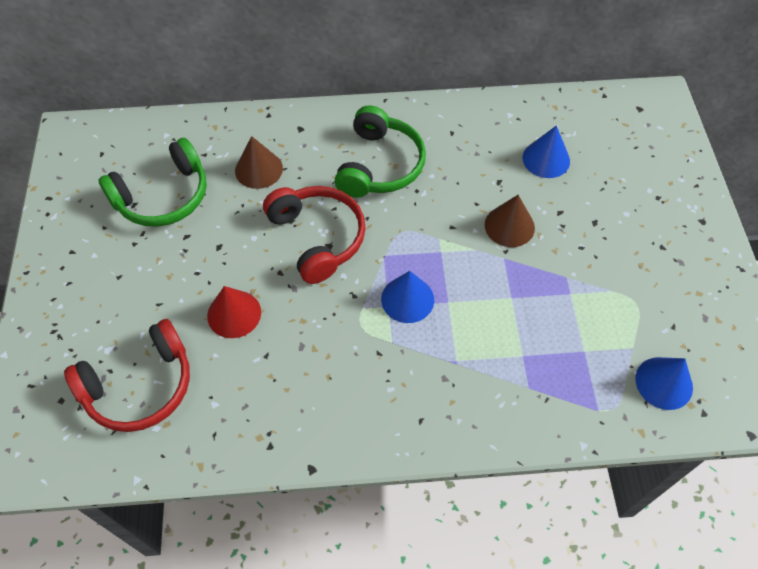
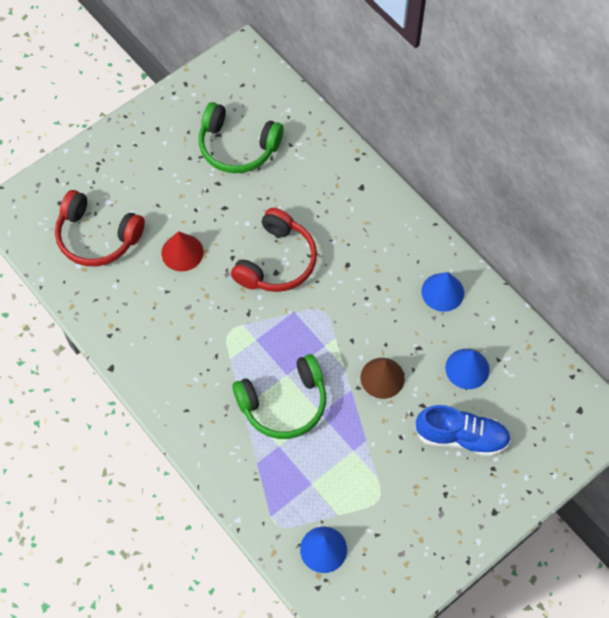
camera: 55 degrees right, 5 degrees up
(259, 169) = (304, 186): brown cone -> none
(380, 165) = (370, 260): green headphones -> green headphones (284, 404)
(407, 299) = (270, 348): blue cone -> blue cone (442, 292)
(612, 202) = (461, 437): none -> blue shoe

